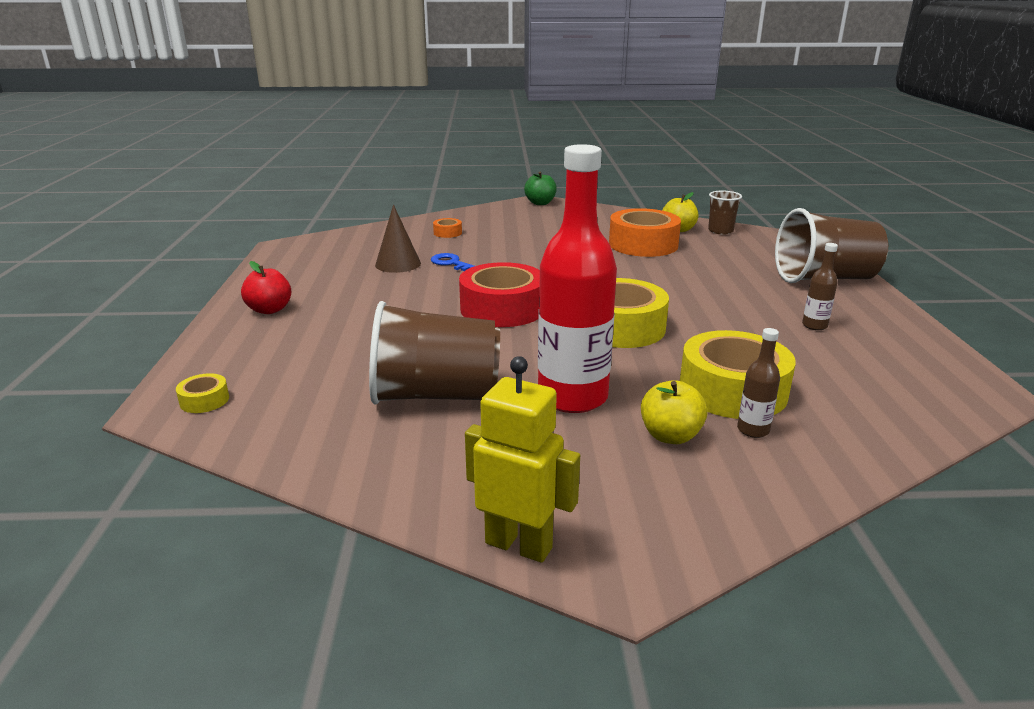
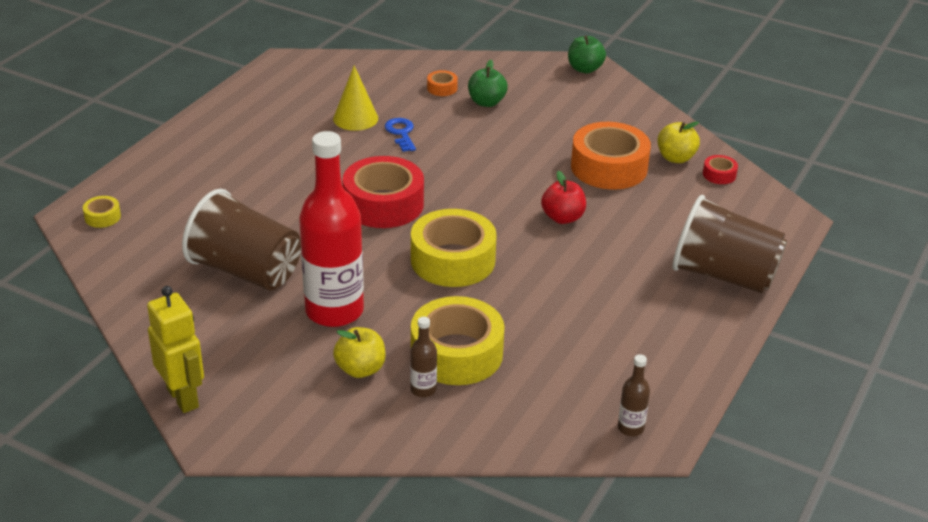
camera: 30 degrees right, 10 degrees up
(269, 310) = (210, 141): red apple -> red apple (562, 218)
(398, 264) = (355, 118): brown cone -> yellow cone
(495, 233) = (486, 102): none -> green apple
(720, 231) = (719, 174): brown cup -> red tape
(814, 326) = (622, 323): brown bottle -> brown bottle (630, 428)

